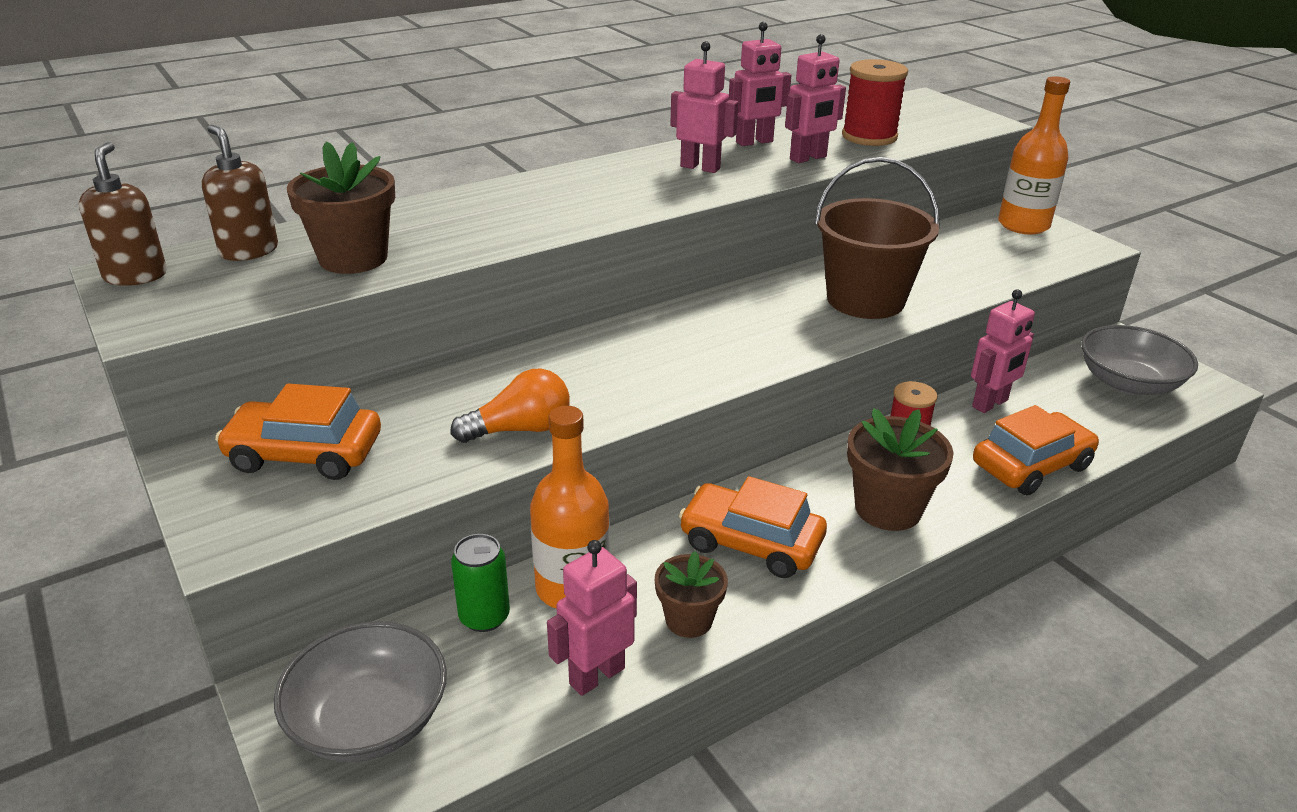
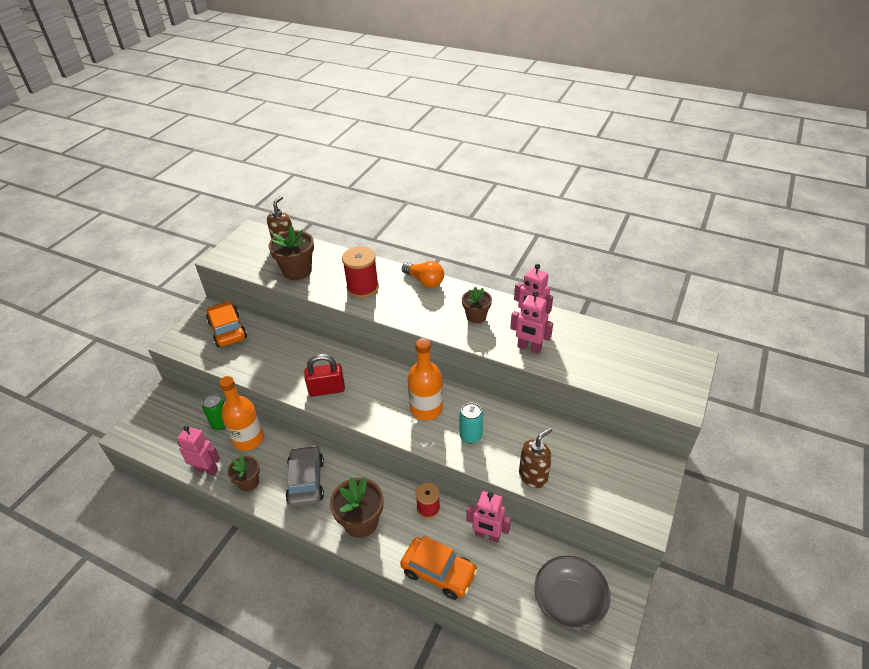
camera: 60 degrees right, 10 degrees up
(136, 276) = (249, 235): brown soap dispenser -> brown soap dispenser (533, 476)
(369, 720) = (162, 422): grey bowl -> none
(520, 429) = (275, 373): orange light bulb -> orange light bulb (424, 281)
(632, 386) = (326, 389): none -> red padlock
(700, 167) = (476, 316): pink robot -> brown flower pot
(751, 543) = (306, 481): orange car -> grey car
(865, 300) = (470, 436): brown bucket -> turquoise can
(869, 136) = (590, 359): red spool -> red spool (363, 288)
(1023, 225) = (641, 476): orange bottle -> orange bottle (426, 409)

